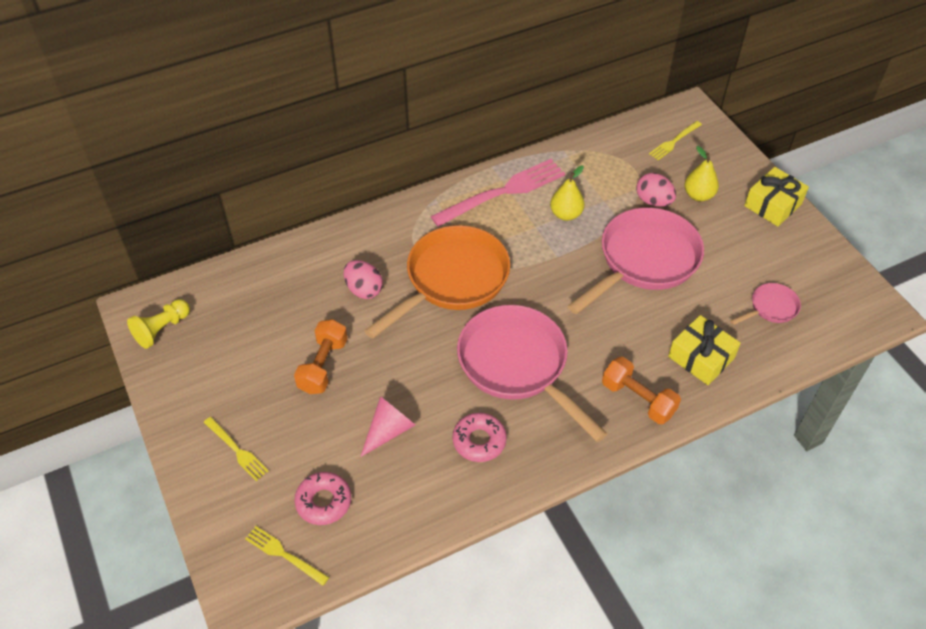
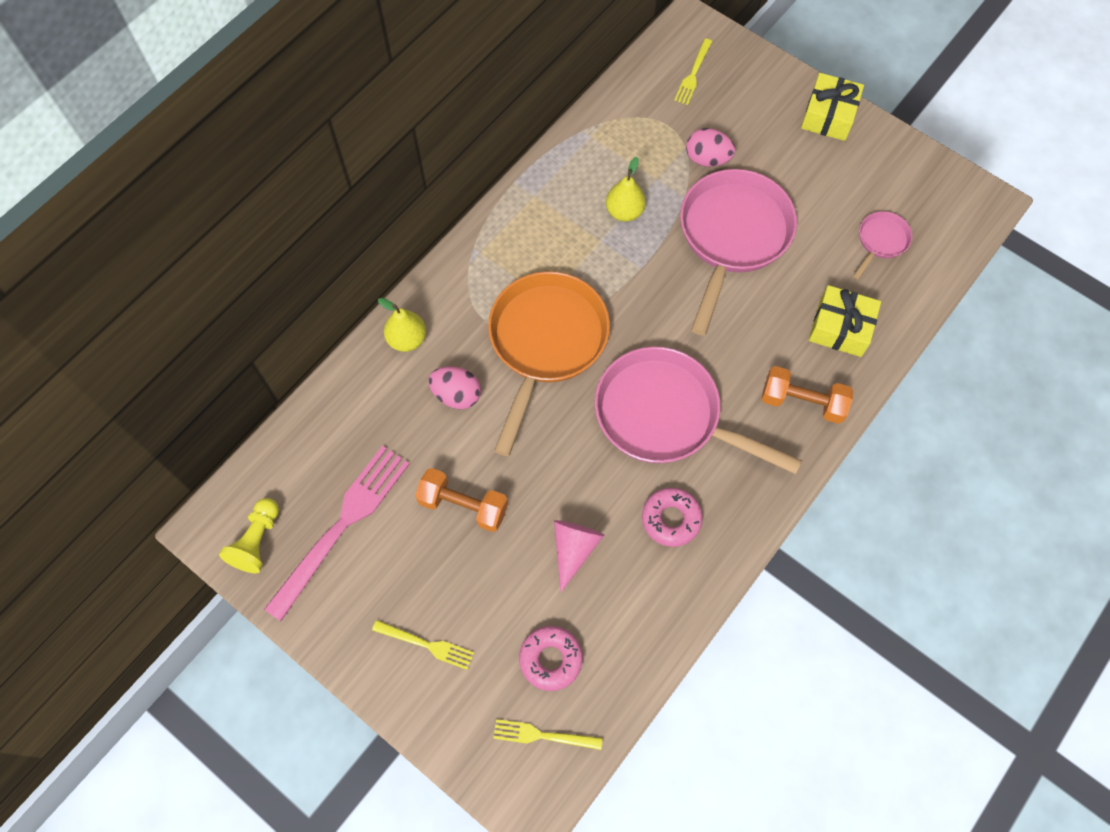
camera: 25 degrees left, 15 degrees up
(323, 366) = (463, 505): orange dumbbell -> orange dumbbell turned 60 degrees counterclockwise
(504, 191) = (544, 209): pink fork -> pink fork (343, 524)
(698, 195) = (749, 133): yellow pear -> yellow pear (407, 339)

